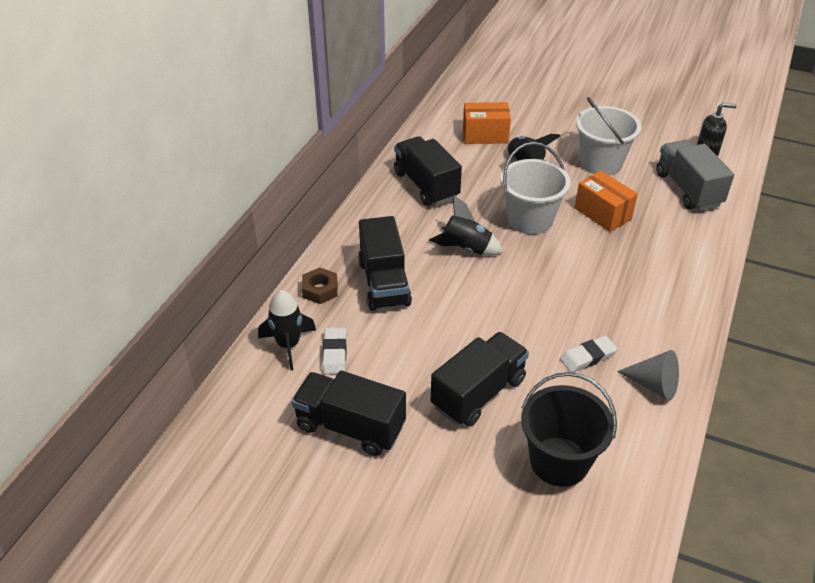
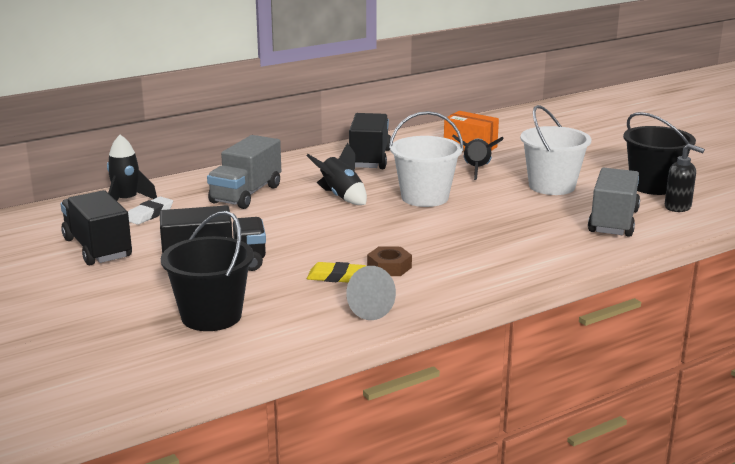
camera: 35 degrees right, 20 degrees down
(320, 290) = (194, 184): brown nut -> brown nut (389, 267)
(384, 283) = (246, 194): black truck -> grey truck
(588, 357) = (336, 277): white eraser -> yellow eraser
(602, 213) = (499, 212): orange box -> none
(664, 133) = (653, 186): none -> black bucket

